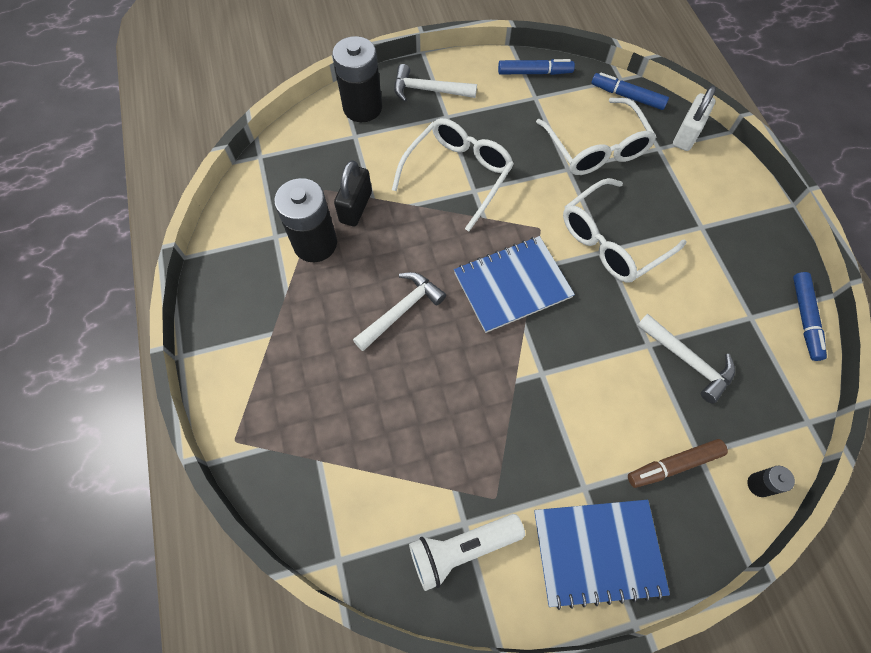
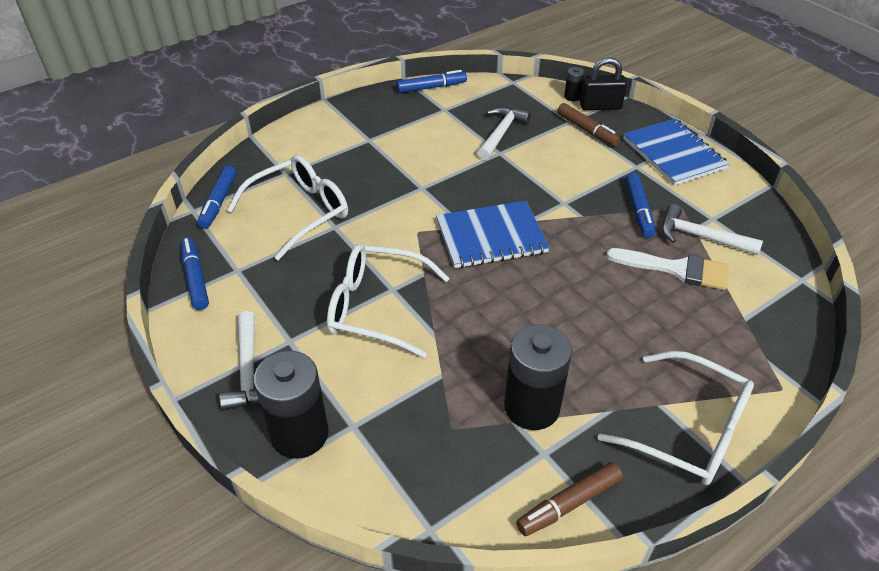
camera: 110 degrees left, 20 degrees down
(232, 235) = (569, 503): none -> brown marker
(356, 207) = (462, 385): black padlock -> black padlock (600, 106)
(401, 310) = (565, 306): white hammer -> white hammer (700, 237)
(405, 434) = (676, 269): none -> white brush
(461, 549) = (731, 215): white flashlight -> none
(505, 445) = (638, 210): none -> blue marker
(512, 285) = (491, 236): blue notebook -> blue notebook turned 60 degrees counterclockwise
(611, 241) = (410, 186): white glasses -> white glasses (689, 430)
(686, 134) = (262, 159): white padlock -> none

